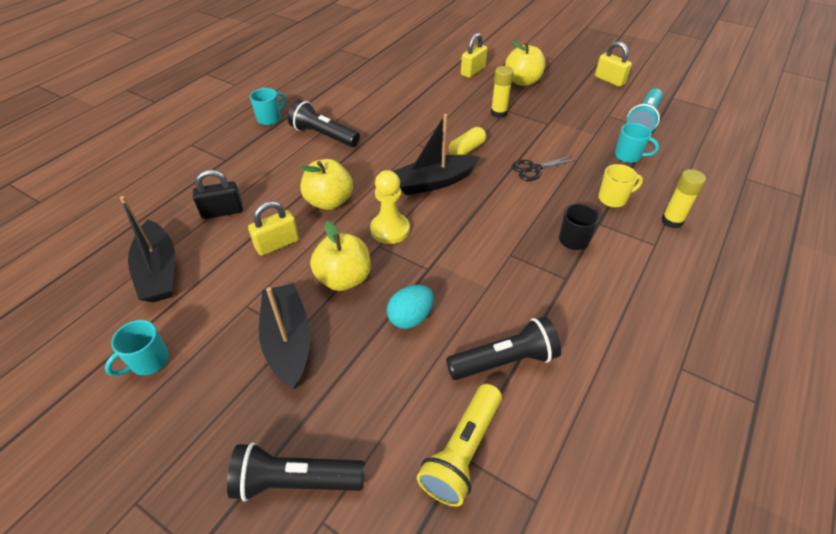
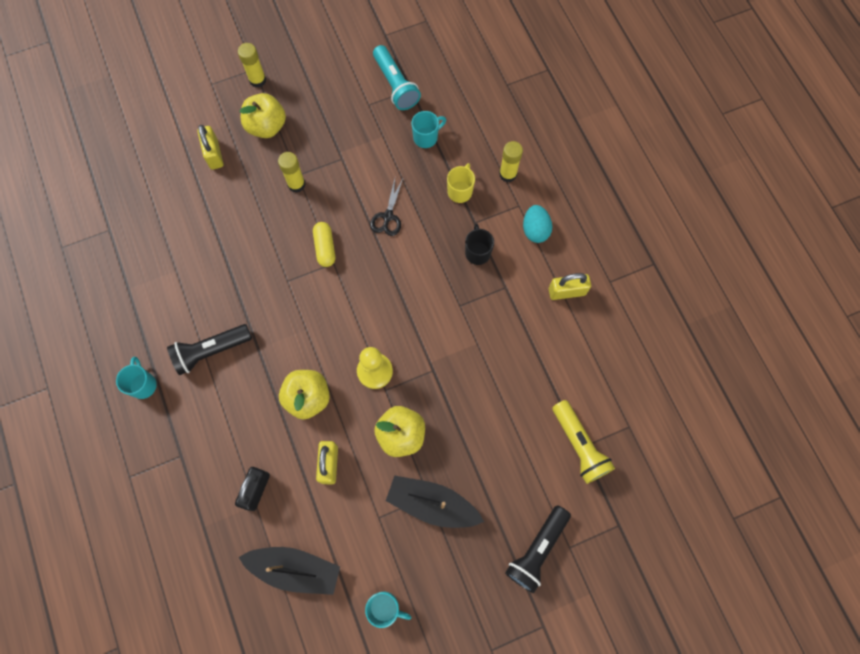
camera: 55 degrees left, 25 degrees up
(148, 361) = (385, 607): turquoise mug -> turquoise mug turned 60 degrees counterclockwise
(410, 317) = (467, 411): turquoise egg -> turquoise egg (535, 230)
(433, 182) = (345, 303): black boat -> none
(504, 361) = (539, 377): black flashlight -> none
(549, 63) = (257, 80): none -> yellow glue stick
(609, 80) = (324, 57): yellow padlock -> yellow padlock (567, 291)

